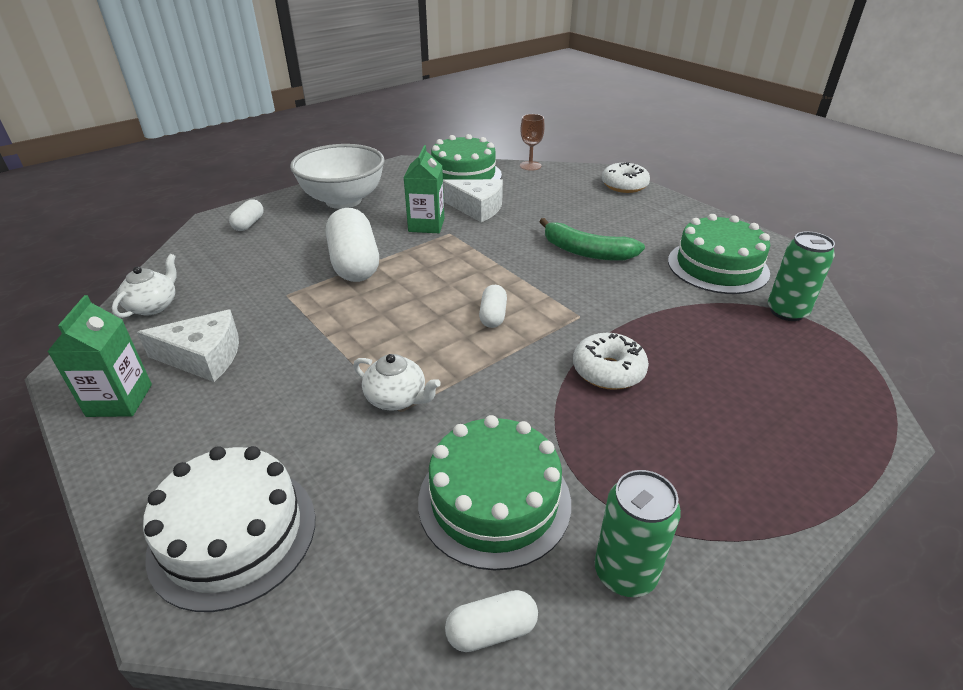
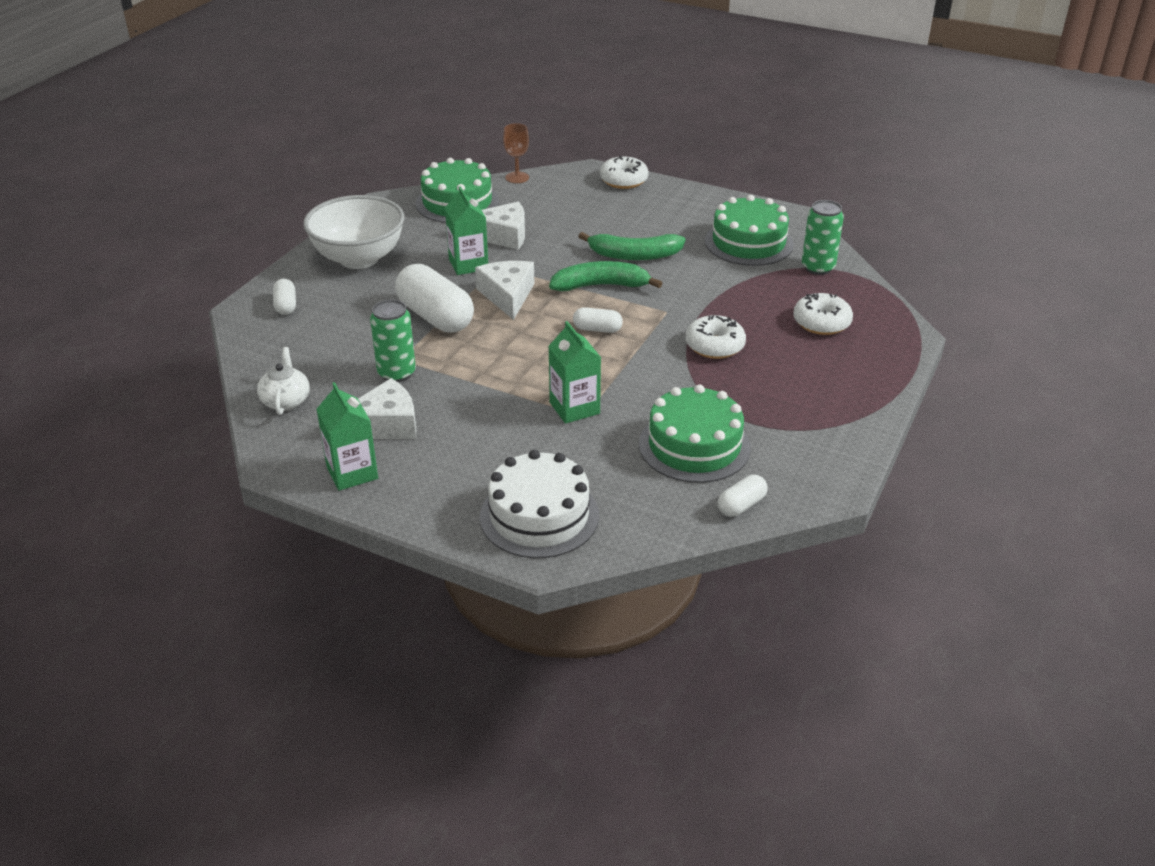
camera: 25 degrees left, 0 degrees up
(397, 398) = (574, 408): white teapot -> green carton
(435, 260) = (507, 295): none -> white cheese
(493, 316) = (597, 329): white capsule -> white capsule turned 60 degrees counterclockwise
(531, 273) = (601, 286): none -> green banana
(625, 573) = (798, 456): green can -> green can (396, 373)
(759, 379) = (821, 323): none -> white donut

